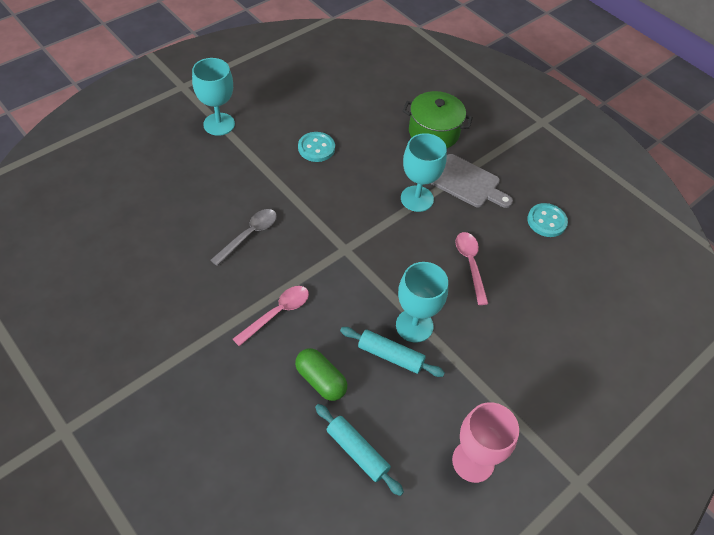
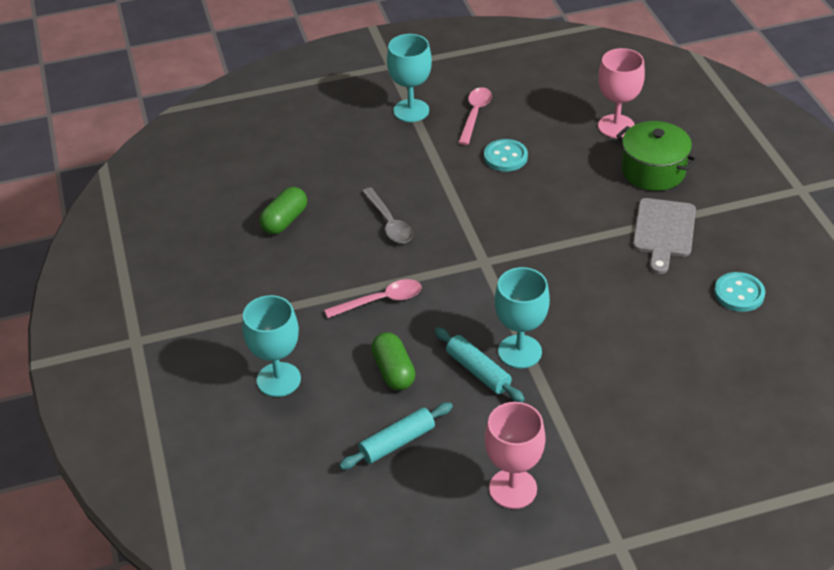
camera: 30 degrees right, 10 degrees down
(155, 258) = (284, 220): none -> green capsule
(249, 235) = (389, 223): grey spoon -> grey spoon turned 90 degrees clockwise
(357, 452) = (397, 442): turquoise rolling pin -> turquoise rolling pin turned 75 degrees clockwise
(388, 100) = (616, 126): none -> pink goblet
(417, 198) = (593, 233): turquoise goblet -> turquoise goblet (278, 379)
(467, 183) = (663, 231): grey cutting board -> grey cutting board turned 45 degrees clockwise
(470, 264) = (618, 312): pink spoon -> pink spoon (475, 114)

